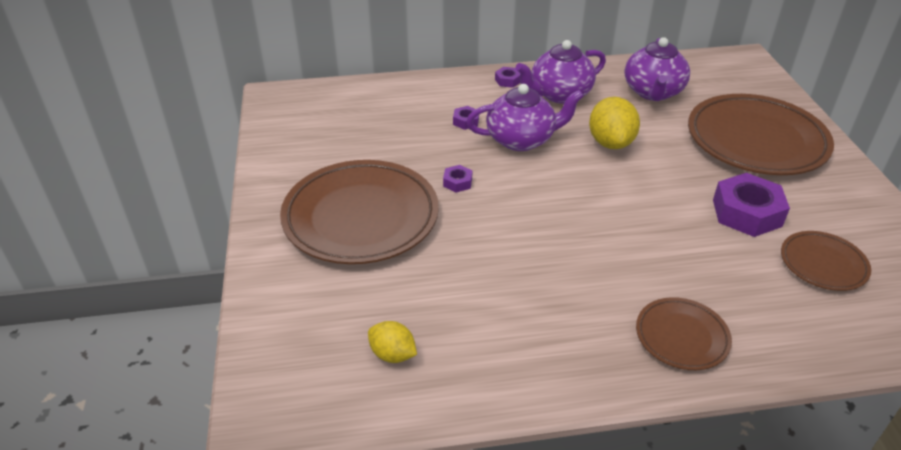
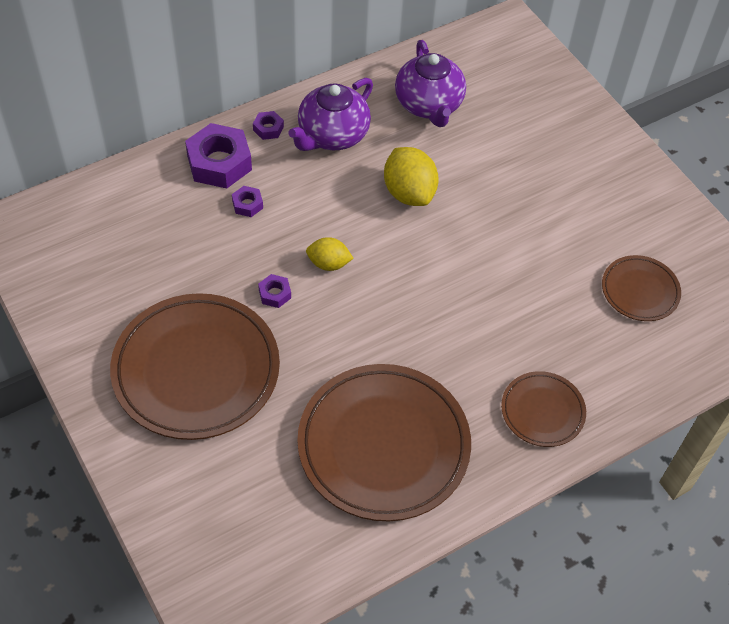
camera: 25 degrees left, 15 degrees up
(392, 354) = (302, 517): yellow lemon -> yellow lemon (328, 264)
(521, 139) = (317, 214): purple teapot -> none
(746, 213) = (562, 249): purple nut -> purple nut (219, 163)
(756, 140) = (548, 149): brown plate -> brown plate (383, 445)

